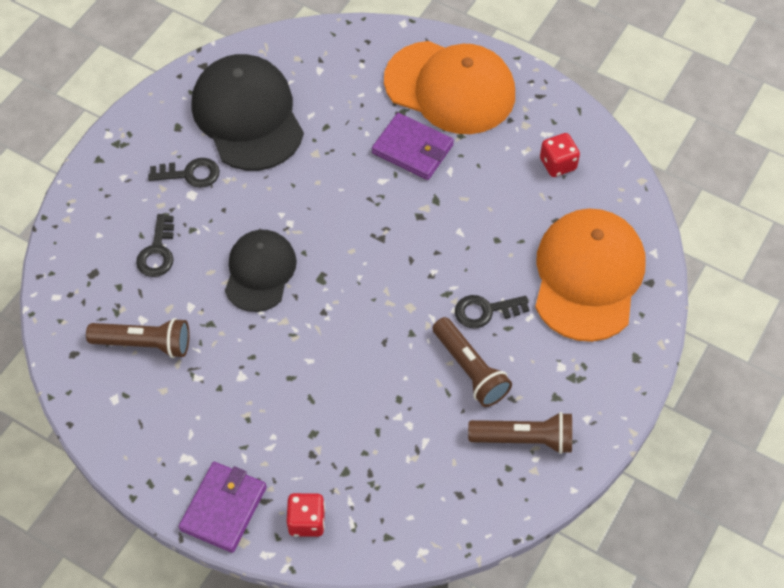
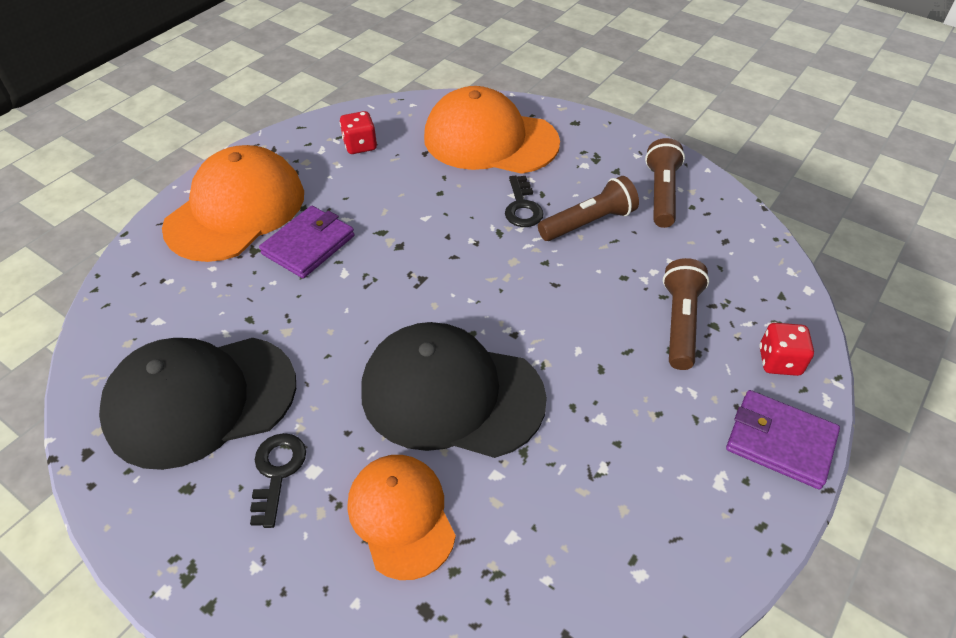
camera: 85 degrees left, 10 degrees down
(144, 344) = (552, 534): brown flashlight -> brown flashlight (680, 323)
(158, 251) = (401, 516): black key -> orange cap
(260, 272) = (451, 394): black cap -> black cap, size x1.60

